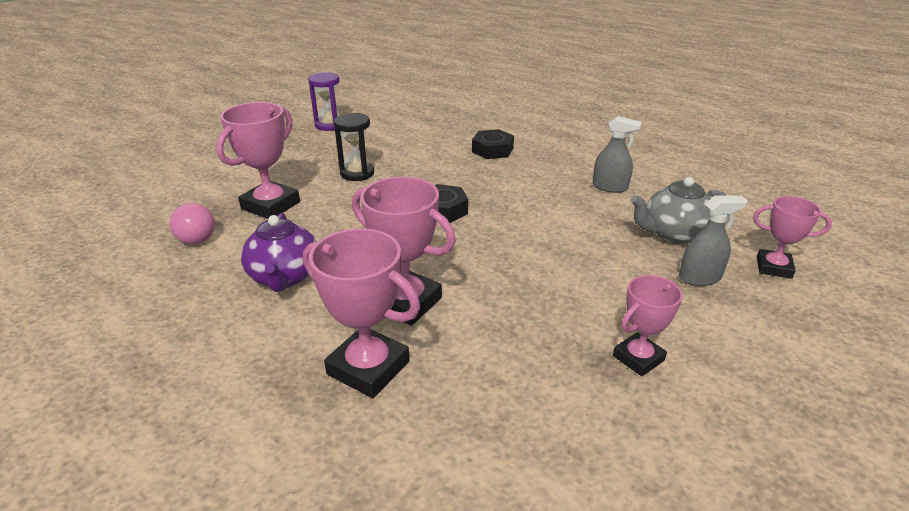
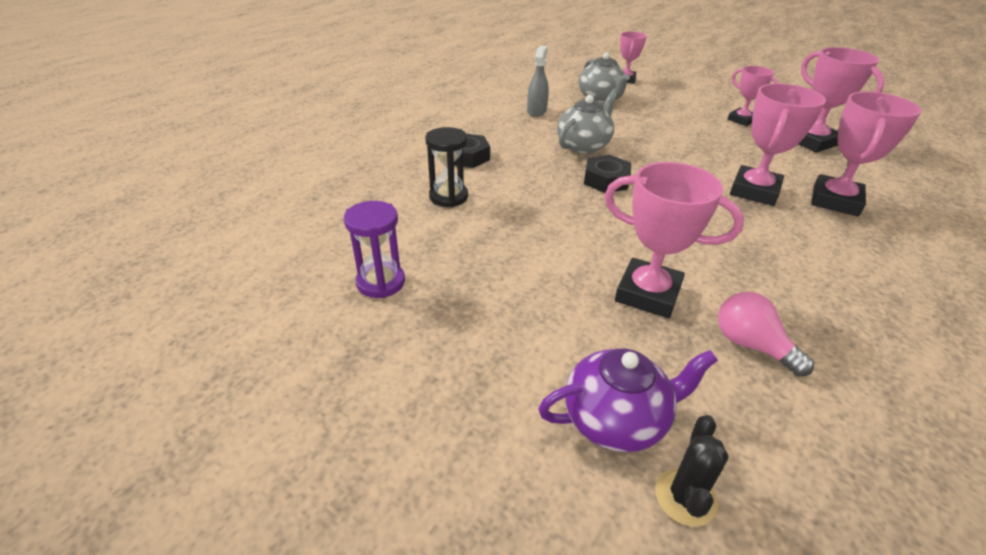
camera: 95 degrees left, 5 degrees up
(123, 192) = (685, 497): none -> black cactus
(194, 236) = (751, 345): pink light bulb -> pink light bulb turned 90 degrees counterclockwise
(284, 277) = (772, 256): purple teapot -> purple teapot (616, 420)
(357, 173) = (542, 237): black hourglass -> black hourglass (448, 197)
(520, 206) = (584, 146): none -> grey teapot
(561, 421) = (811, 142): none -> pink trophy
(700, 278) = (649, 97): grey spray bottle -> none

